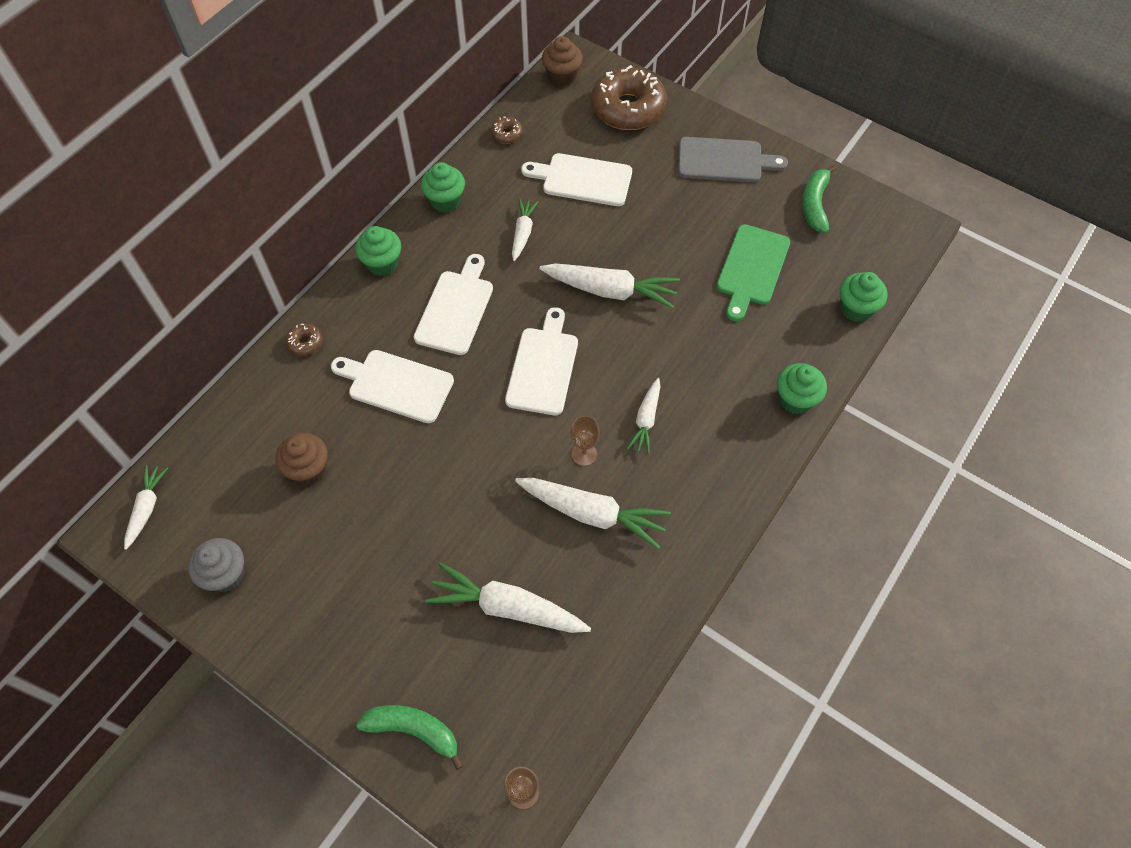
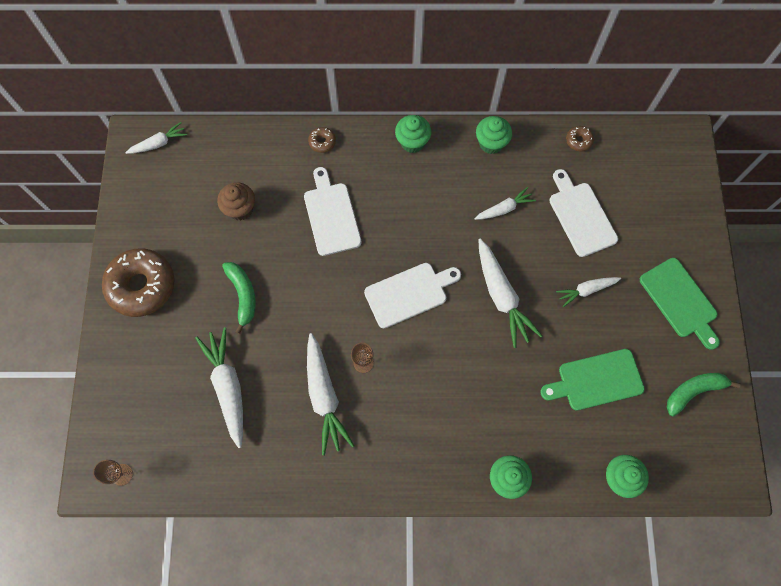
camera: 55 degrees right, 10 degrees up
(226, 574) = (147, 215): grey cupcake -> none
(414, 730) = (121, 386): green banana -> green banana (243, 295)
(456, 308) = (412, 210): white cutting board -> none
(562, 76) = (661, 140): brown cupcake -> none
(628, 108) = (671, 203): brown donut -> brown donut (142, 286)
(646, 420) = (417, 386): white carrot -> white carrot (586, 290)
(724, 160) = (680, 301): grey cutting board -> green cutting board

